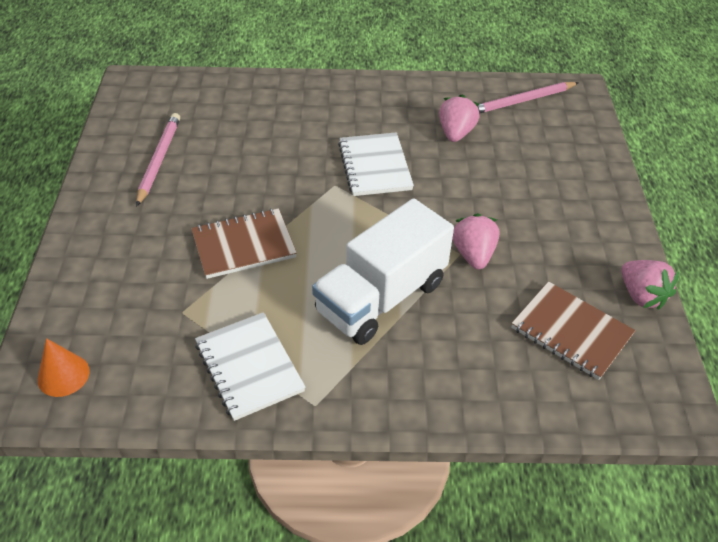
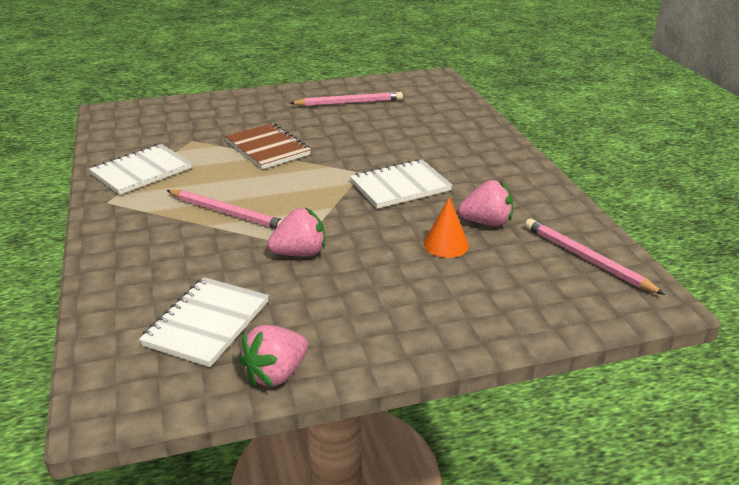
camera: 75 degrees right, 15 degrees down
(63, 375) = (129, 117): orange cone -> orange cone (446, 244)
(381, 297) = (227, 213): white truck -> pink pencil
(571, 332) = (207, 323): brown notebook -> white notebook

